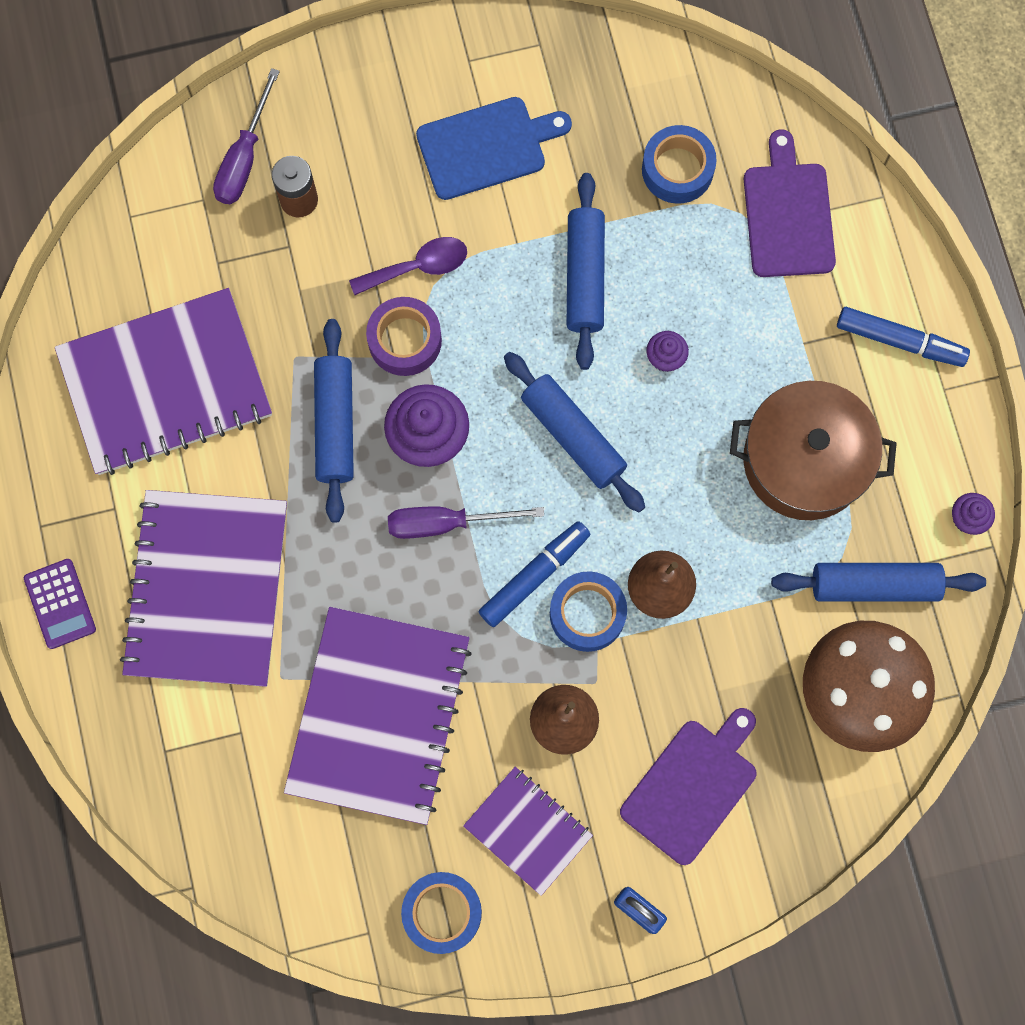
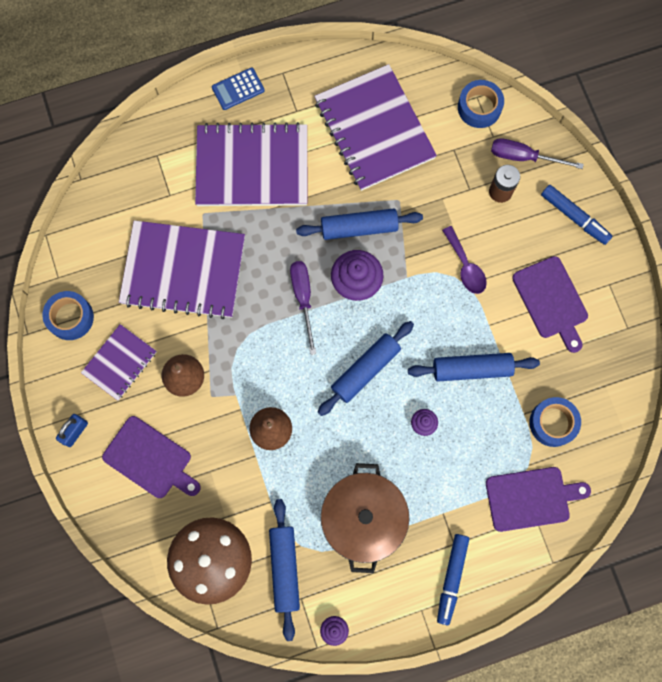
camera: 85 degrees right, 0 degrees up
(60, 604) = (238, 89): purple calculator -> blue calculator
(405, 340) = (416, 263): purple tape -> none
(486, 147) = (551, 301): blue cutting board -> purple cutting board
(534, 576) = (274, 354): blue marker -> blue marker (574, 217)
(587, 614) = (253, 387): blue tape -> blue tape (479, 107)

